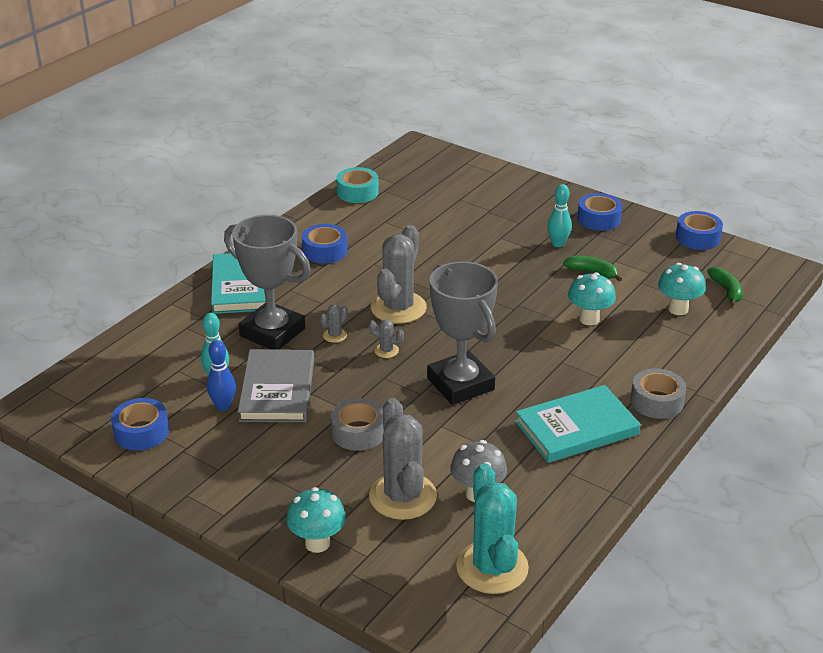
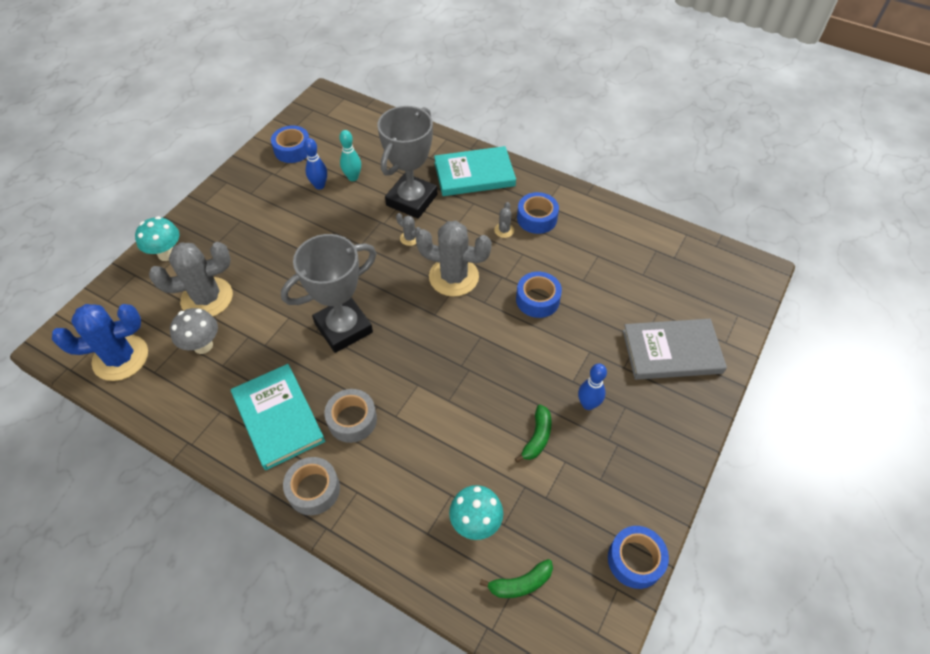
camera: 85 degrees right, 20 degrees up
(277, 390) = (338, 212): grey book -> grey book (671, 351)
(357, 192) = (646, 231): turquoise tape -> none
(358, 432) = (284, 265): grey tape -> grey tape (352, 420)
(386, 351) = (390, 273): grey cactus -> grey cactus (504, 230)
(492, 567) = (120, 358): turquoise cactus -> blue cactus
(558, 244) = (588, 404): turquoise bowling pin -> blue bowling pin
(589, 319) = (449, 432): turquoise mushroom -> none
(598, 219) = (651, 447): blue tape -> blue tape (537, 299)

